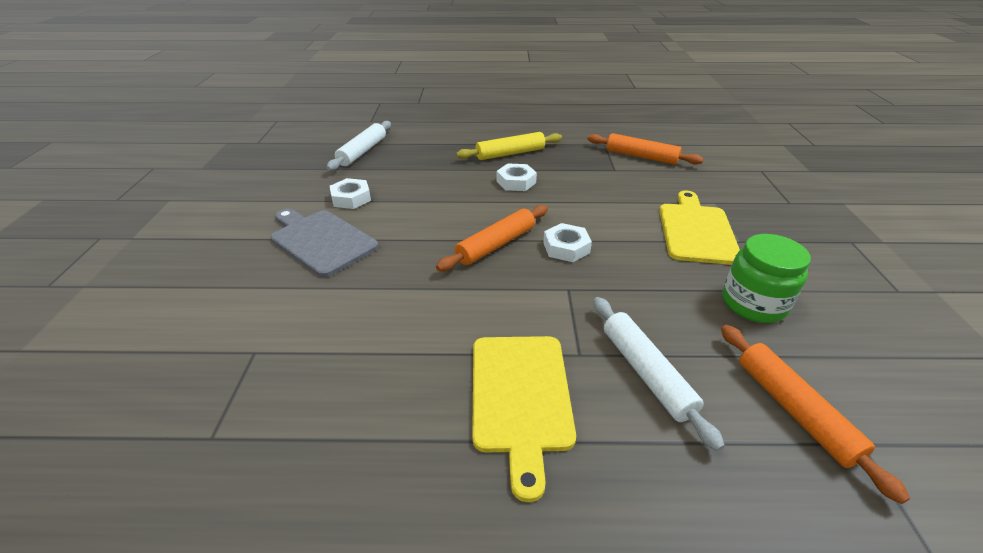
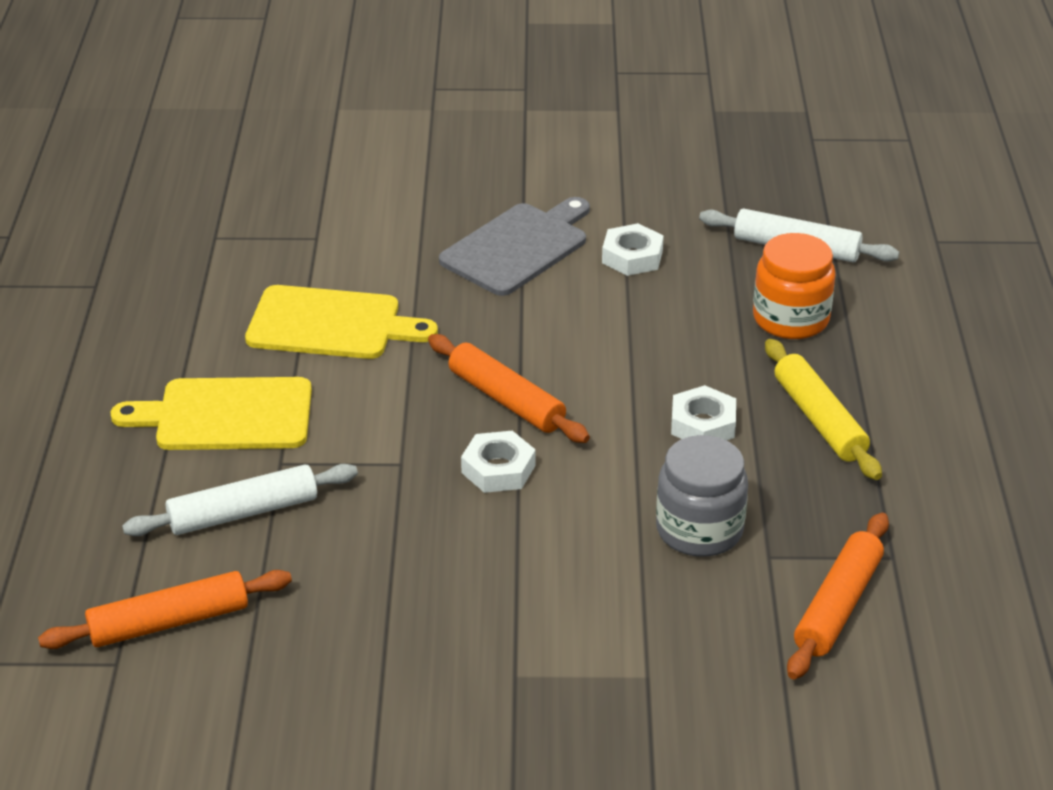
camera: 90 degrees right, 0 degrees up
(426, 156) = (790, 319): none -> orange jar
(601, 186) = (699, 530): none -> grey jar
(696, 230) = (547, 627): yellow cutting board -> yellow cutting board (331, 324)
(753, 304) = (353, 643): green jar -> none

